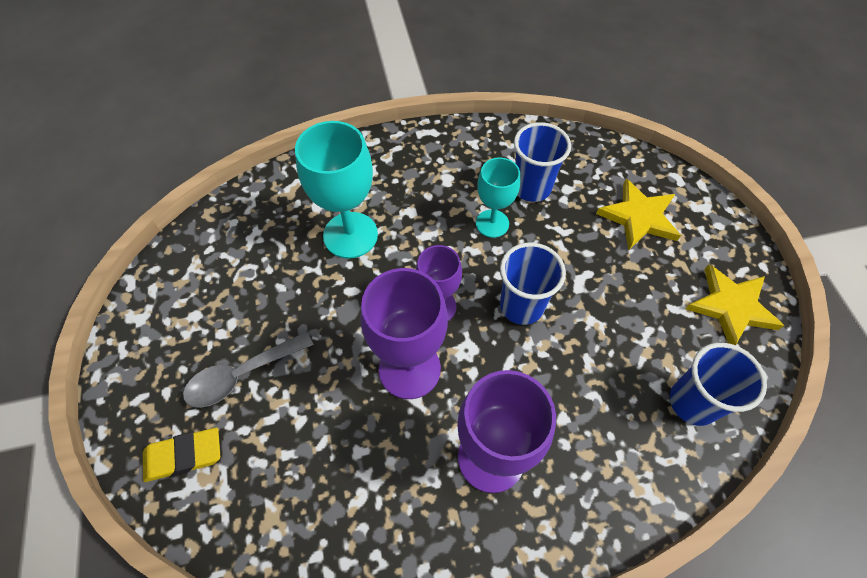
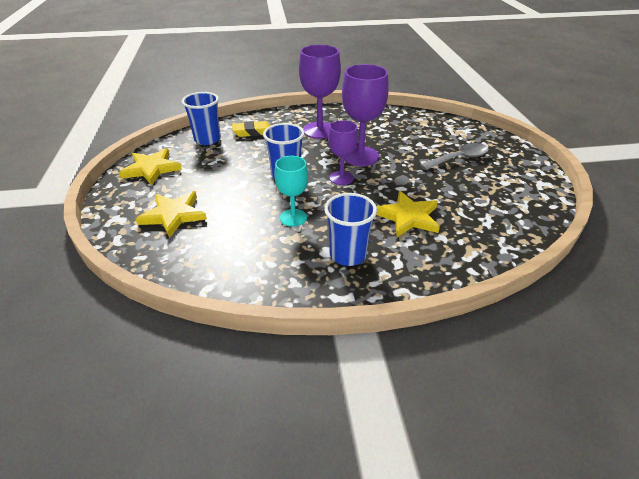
camera: 175 degrees left, 20 degrees down
(184, 456) = (475, 137): yellow eraser -> yellow eraser (253, 132)
(350, 235) = (408, 217): turquoise goblet -> yellow star
(531, 188) = (251, 240): blue cup -> blue cup (347, 255)

